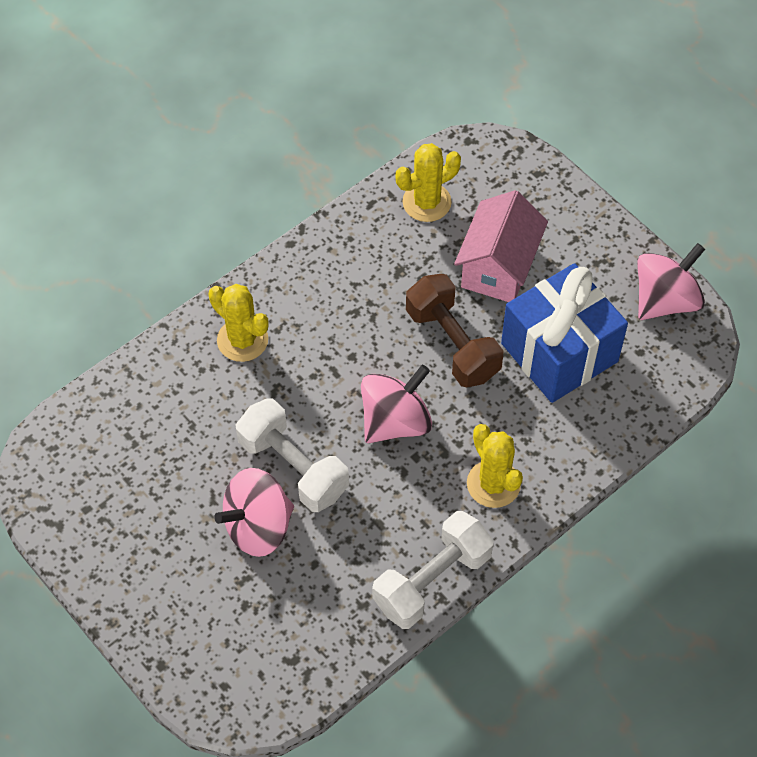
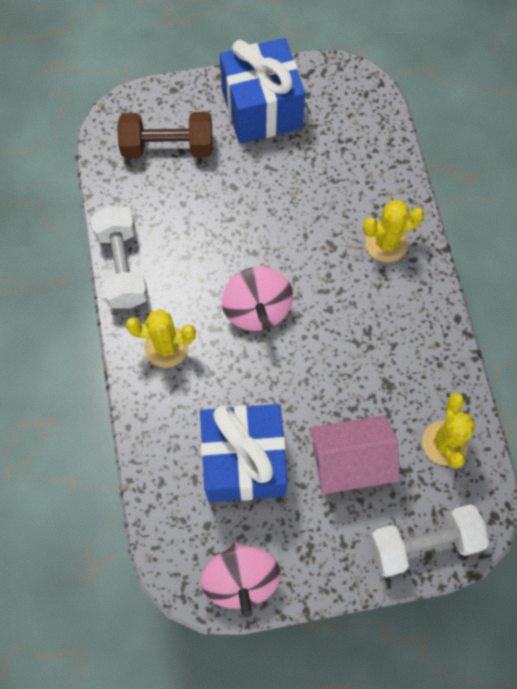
camera: 120 degrees right, 10 degrees up
(136, 548) = (261, 109): none -> blue gift
(258, 526) = (231, 184): pink spinning top -> none
(293, 467) = (262, 225): white dumbbell -> white dumbbell (423, 543)
(452, 344) = (299, 385): brown dumbbell -> brown dumbbell (168, 147)
(498, 267) = (349, 462): pink house -> pink house turned 60 degrees counterclockwise

